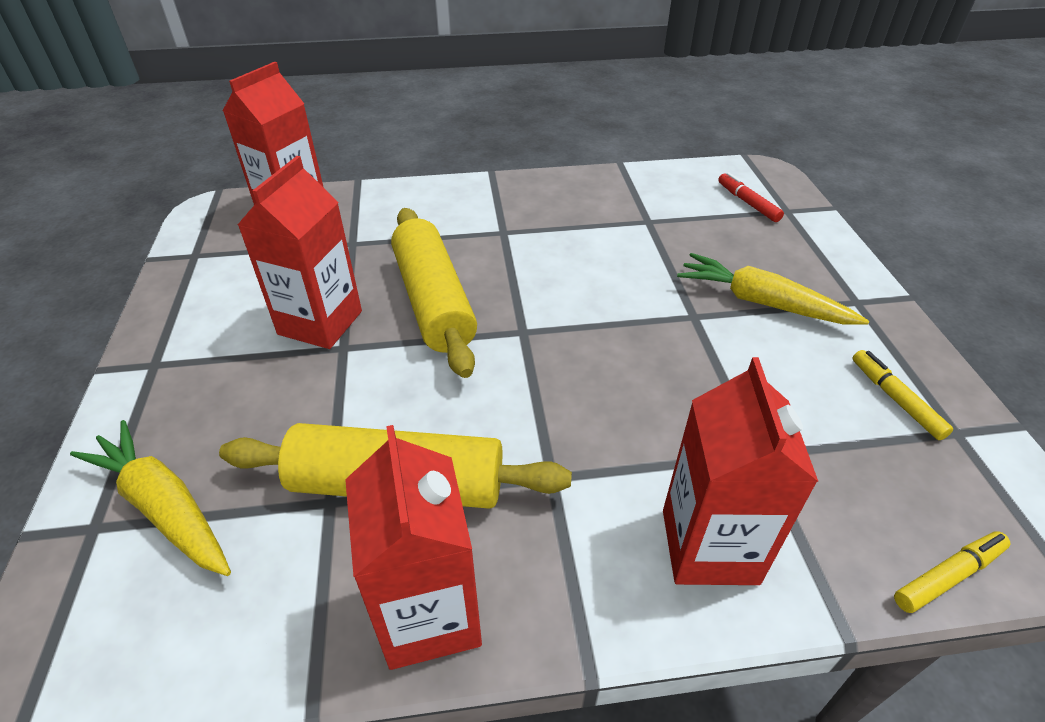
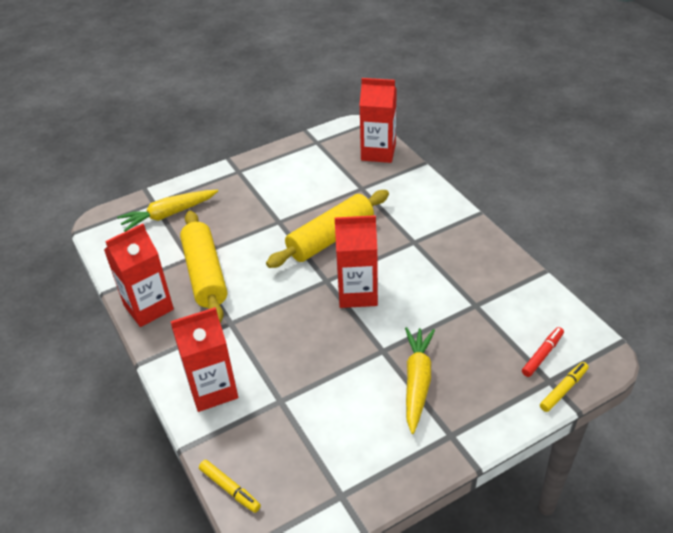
camera: 70 degrees right, 0 degrees up
(163, 507) = (168, 214): yellow carrot -> yellow carrot turned 135 degrees counterclockwise
(320, 323) = (291, 206): red carton -> red carton (357, 293)
(895, 399) = (355, 462): yellow marker -> yellow marker (563, 390)

